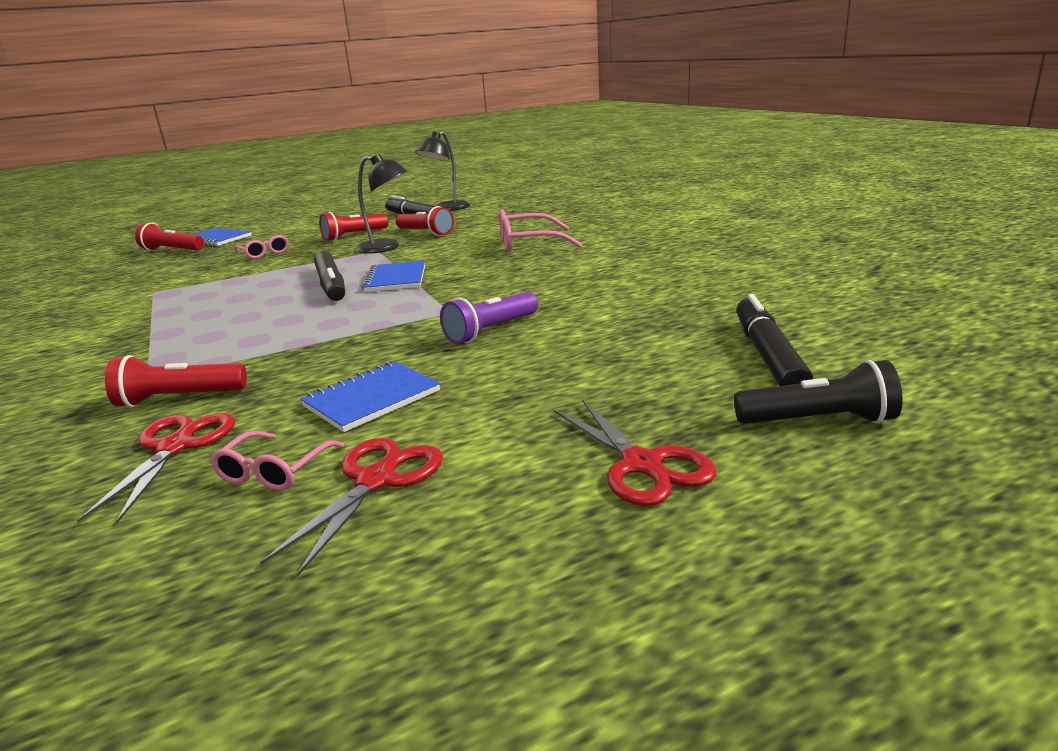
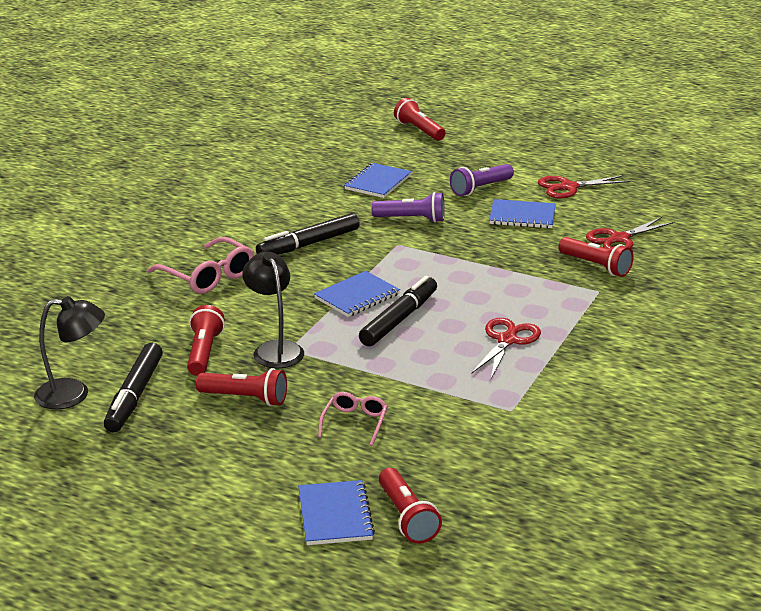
camera: 130 degrees left, 5 degrees up
(274, 471) = (595, 208): pink glasses -> none
(500, 398) = (480, 188): none -> purple flashlight
(624, 336) = (378, 182): none -> blue notebook
(642, 464) = (491, 149): red scissors -> red scissors (507, 340)
(768, 356) = (365, 148): black marker -> black marker (309, 244)
(818, 421) = (419, 130): black flashlight -> red flashlight

